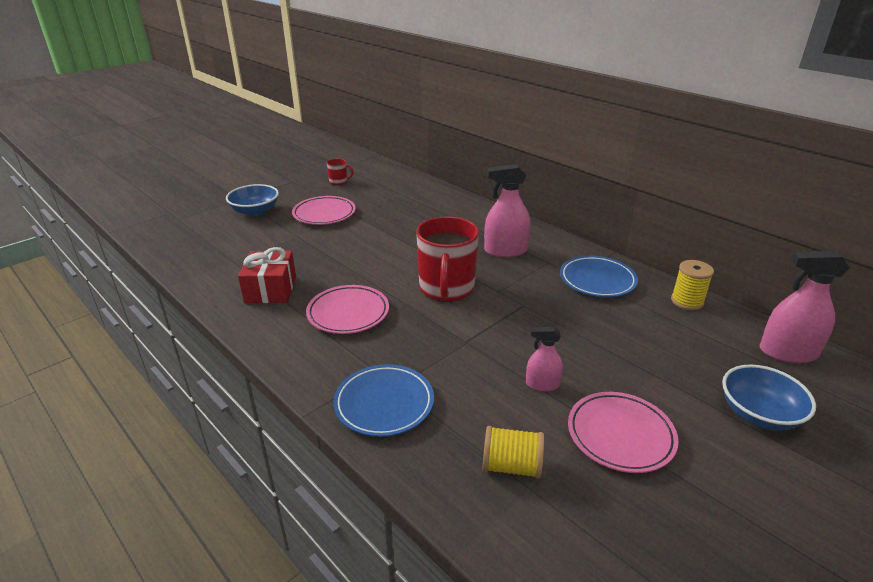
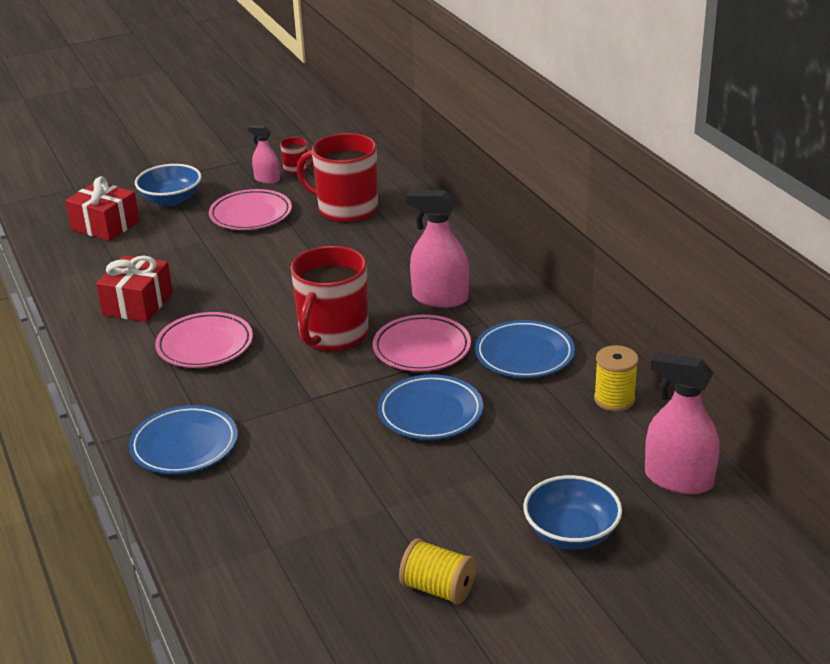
camera: 20 degrees right, 0 degrees up
(210, 235) = (105, 225): none -> red gift
(393, 202) = (346, 209): none -> red mug
(511, 466) = (268, 525): yellow spool -> yellow spool (438, 589)
(542, 384) = (359, 458): pink spray bottle -> pink spray bottle (267, 179)
(567, 335) = (430, 412): none -> blue plate
(620, 435) = (399, 521): pink plate -> pink plate (422, 348)

